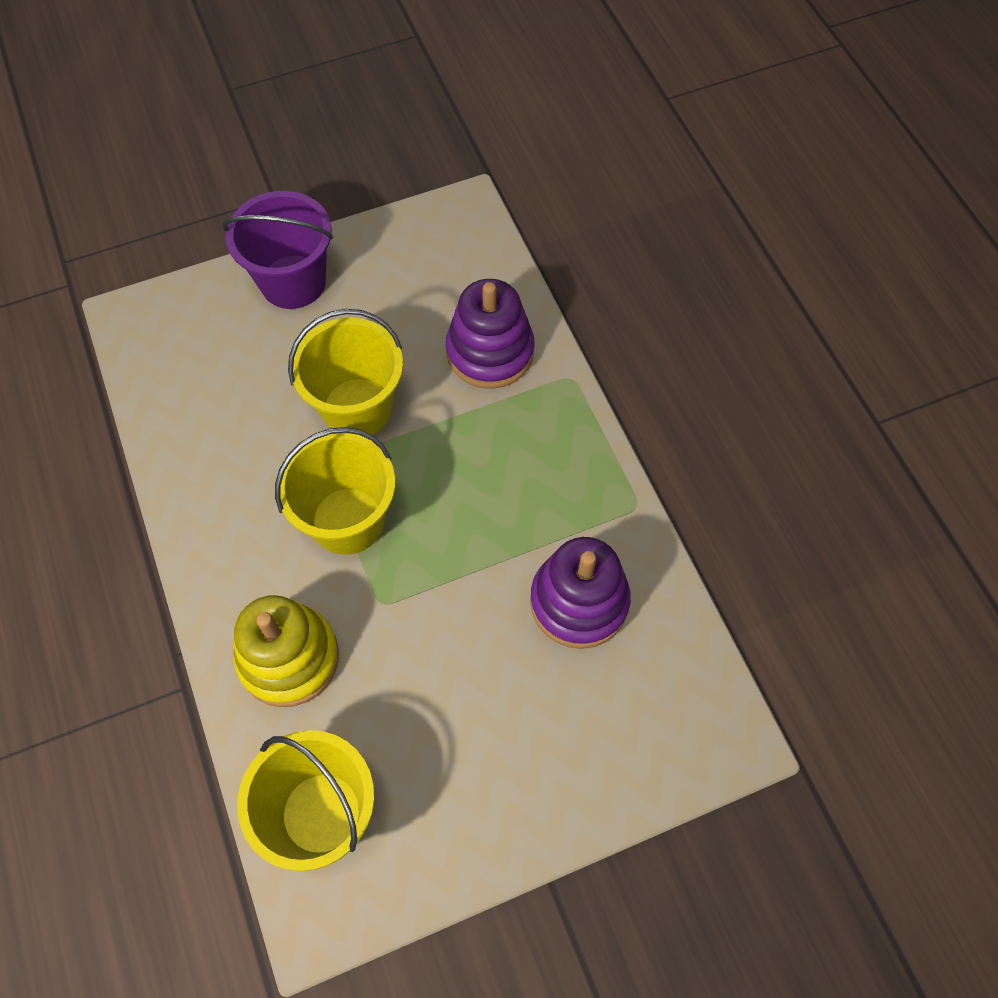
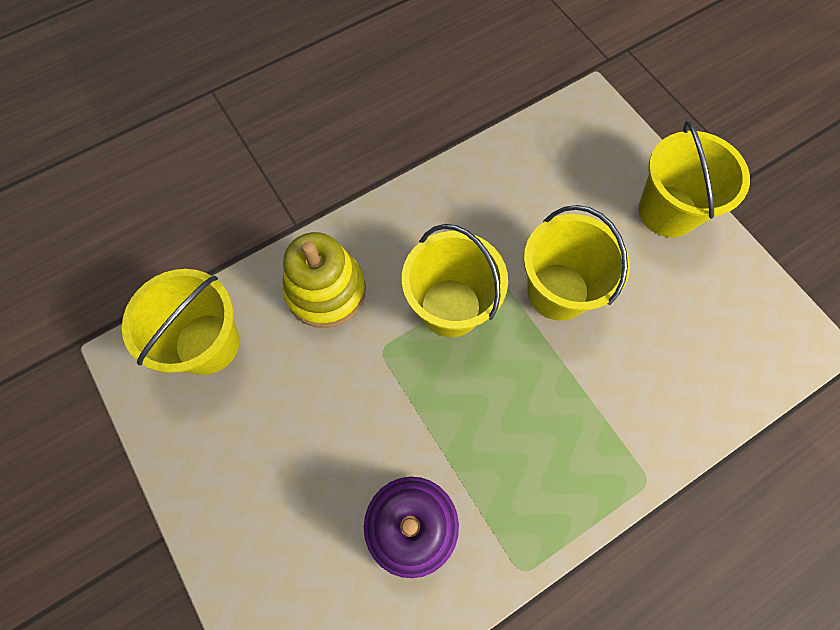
camera: 80 degrees right, 5 degrees up
(293, 282) = (667, 211): purple bucket -> yellow bucket
(490, 352) = (651, 396): purple stacking toy -> none

